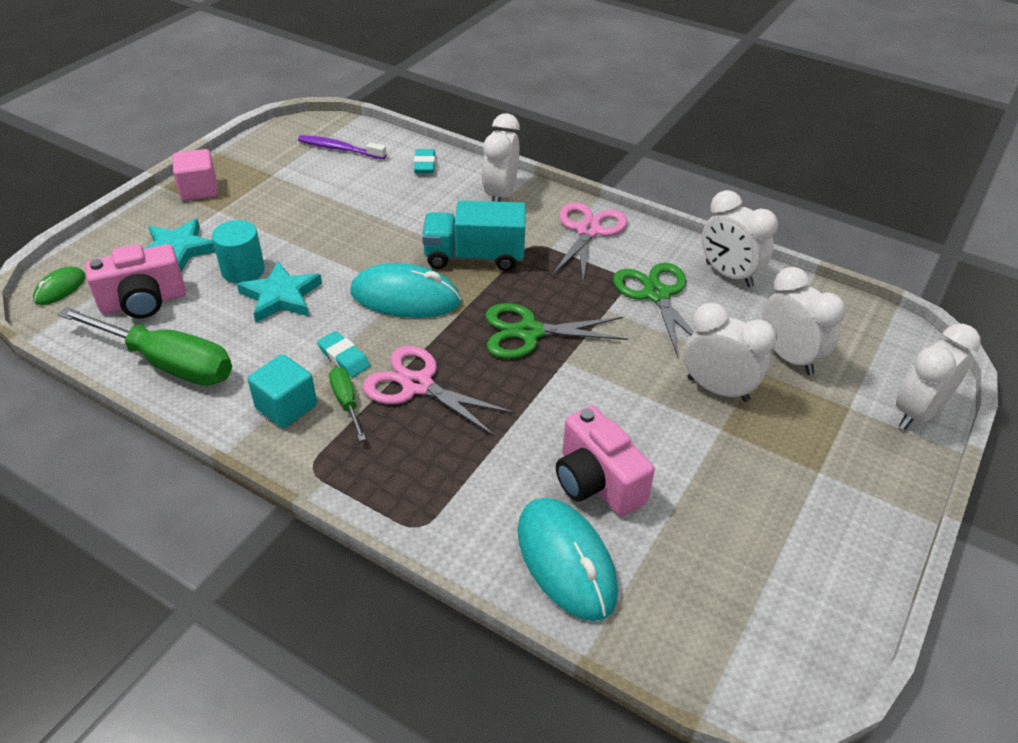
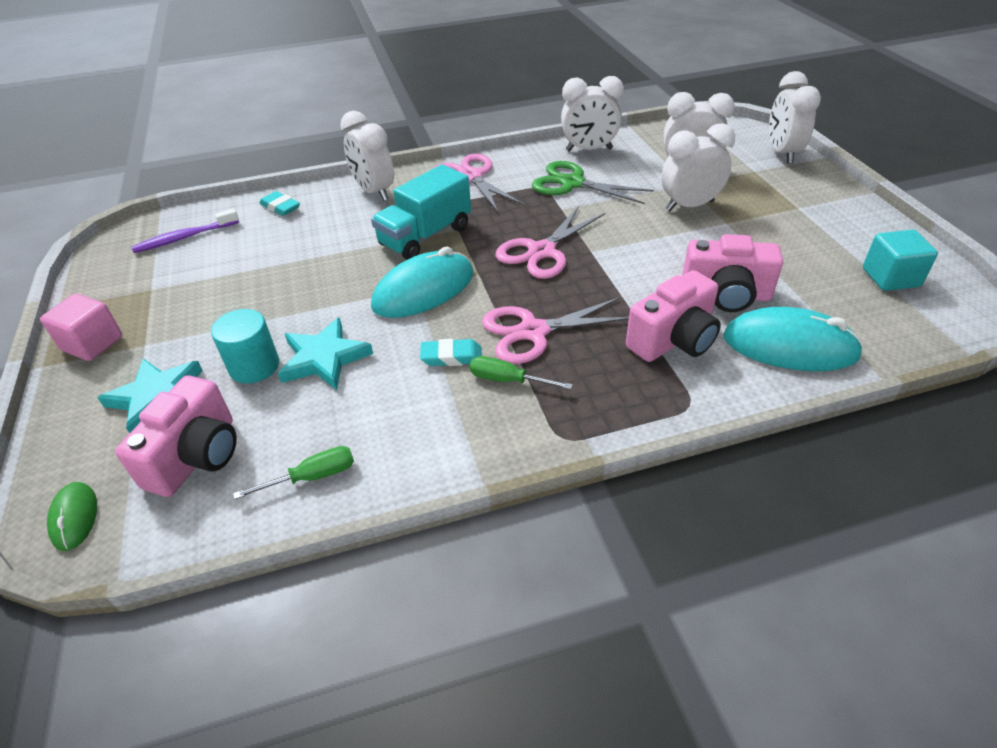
camera: 45 degrees left, 0 degrees up
(168, 363) = (312, 477): green screwdriver -> green screwdriver, size x0.47
(286, 407) = (470, 419): turquoise cube -> turquoise cube (890, 277)
(493, 476) = (673, 340): none -> pink camera
(529, 332) = (542, 251): green scissors -> pink scissors

